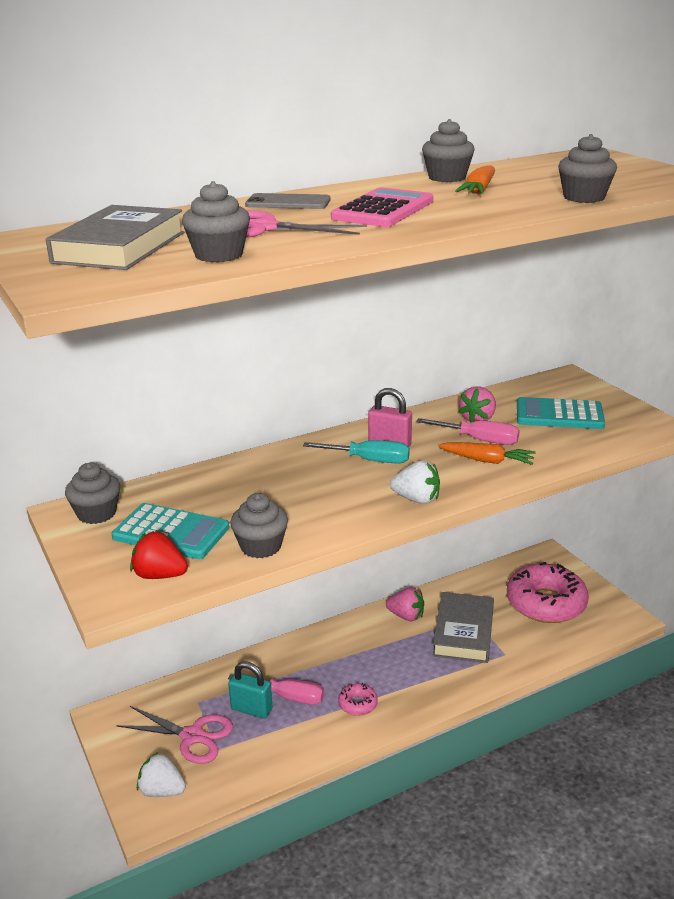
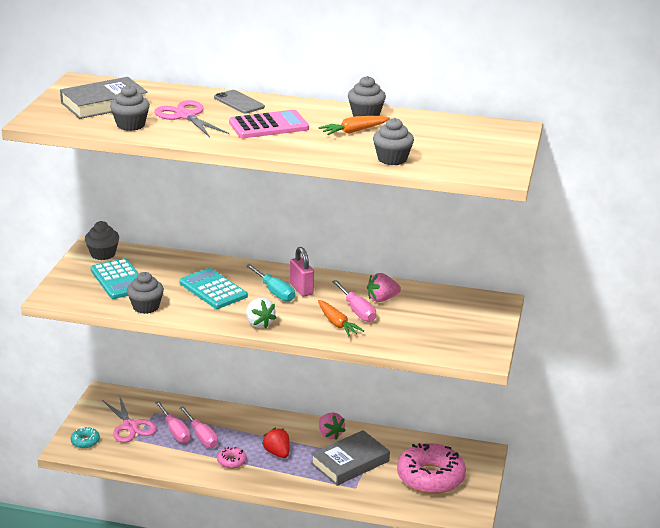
camera: 40 degrees right, 0 degrees up
(160, 575) = (84, 297): red strawberry -> red strawberry (277, 453)
(162, 791) = (85, 441): white strawberry -> turquoise donut
(251, 709) = (175, 431): turquoise padlock -> pink screwdriver
(559, 415) = (437, 320): turquoise calculator -> turquoise calculator (213, 289)

